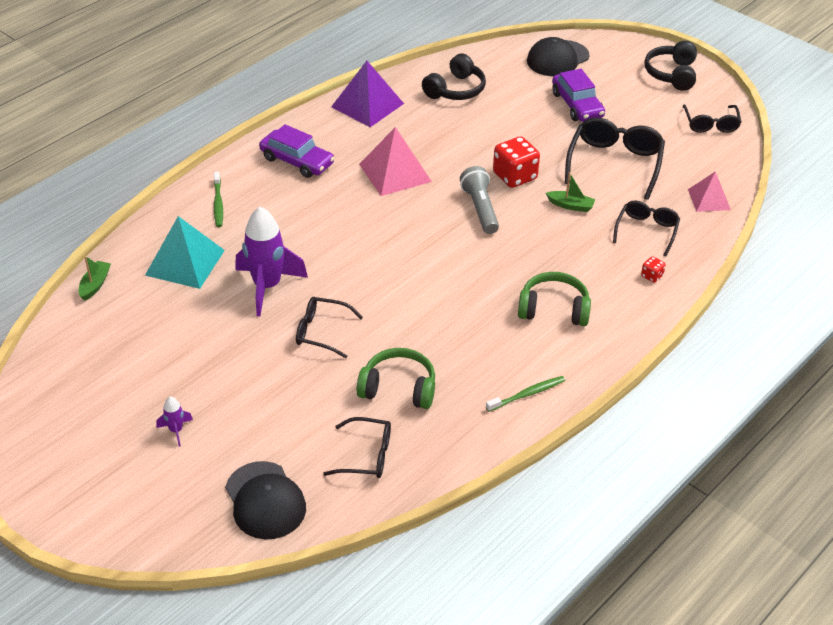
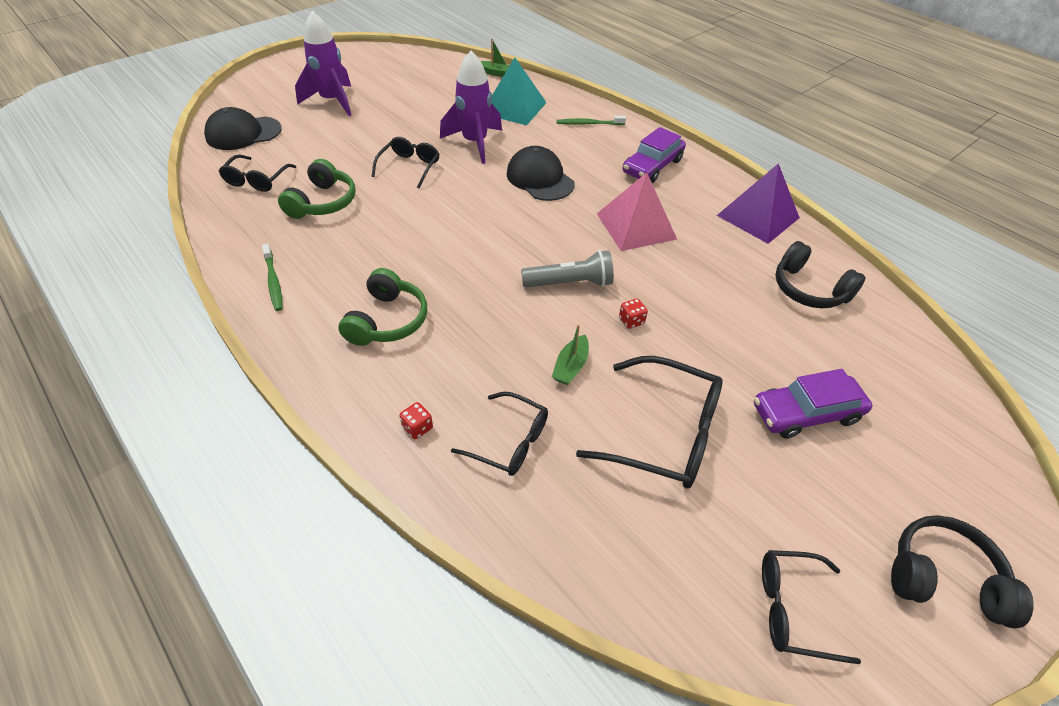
camera: 95 degrees right, 5 degrees up
(176, 430) = (332, 101): purple rocket -> purple rocket, size x2.26
(515, 176) = (631, 321): red dice -> red dice, size x0.46
(557, 59) = (926, 409): black cap -> black cap (540, 178)
(709, 199) = (575, 547): pink pyramid -> none

